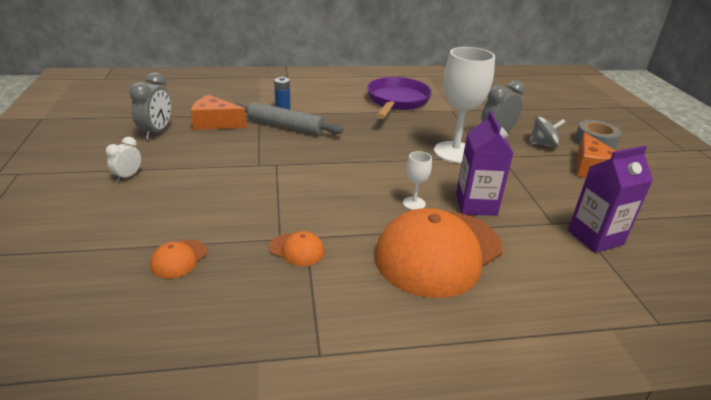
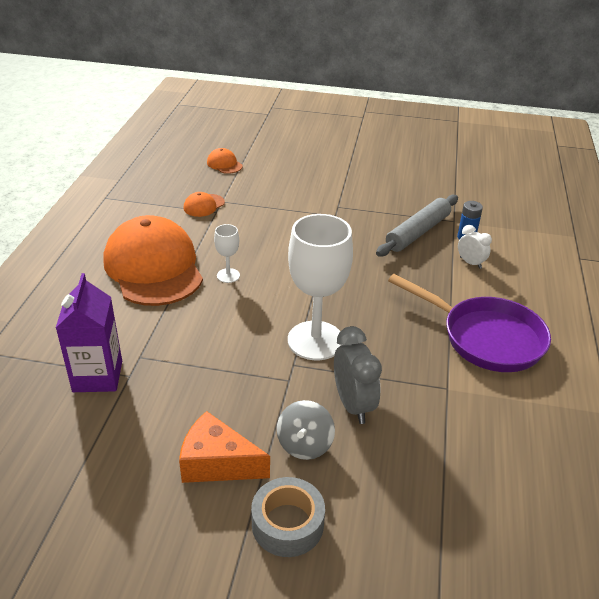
camera: 110 degrees right, 5 degrees up
(128, 176) = (342, 151): white clock -> white clock (470, 263)
(156, 132) = (419, 165): grey clock -> none
(215, 123) = (433, 194): orange cheese -> none
(476, 205) = (202, 314): purple carton -> none

